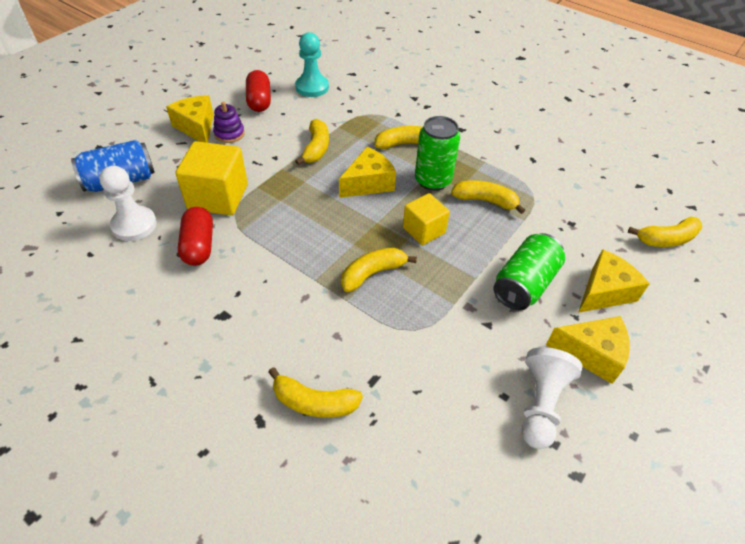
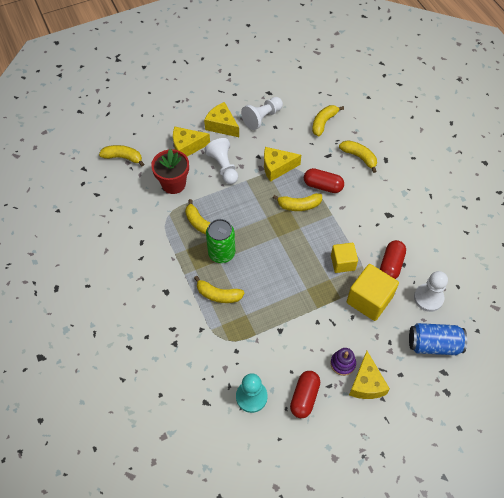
camera: 150 degrees left, 10 degrees up
(316, 148) = (283, 318): yellow banana -> yellow banana (324, 122)
(353, 318) = (323, 186): none -> red capsule
(368, 183) = (265, 269): yellow cheese -> yellow cheese (277, 167)
(424, 230) = (253, 219): yellow cube -> yellow cube (342, 262)
(524, 284) = (223, 167): green can -> white pawn
(566, 233) = (173, 184): none -> red flower pot

